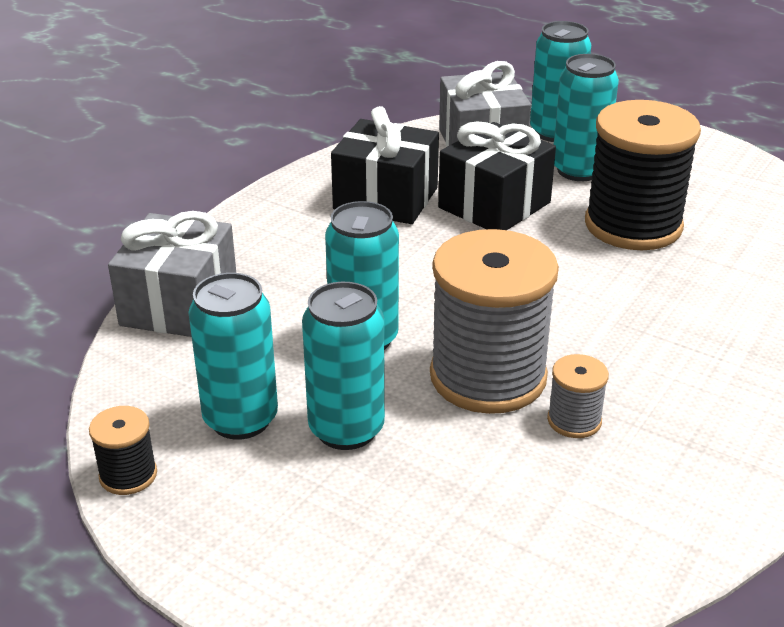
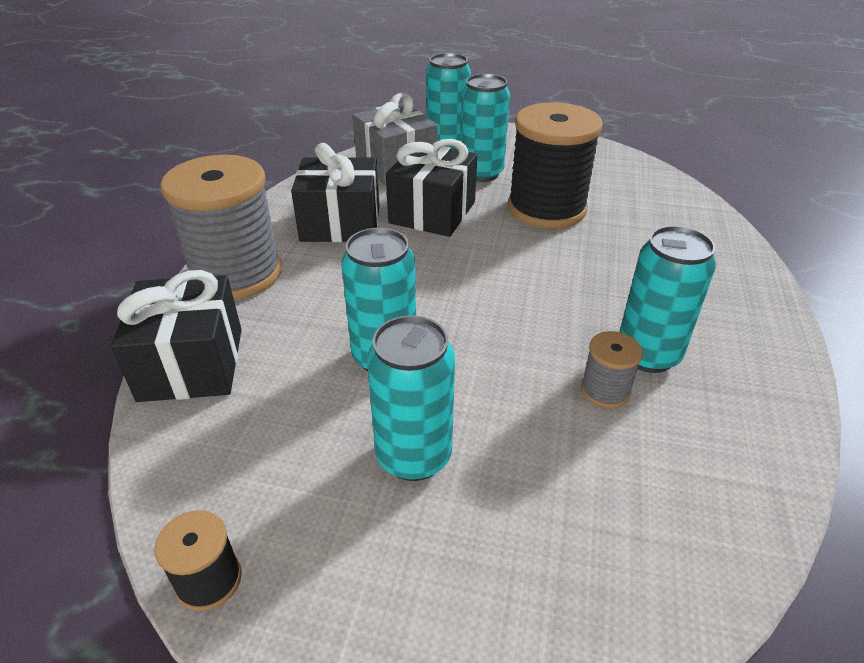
camera: 20 degrees left, 5 degrees up
(179, 304) = (191, 364): grey gift -> black gift
(240, 419) = (305, 475): turquoise can -> turquoise can (648, 355)
(488, 376) = (511, 367): grey spool -> grey spool (236, 273)

